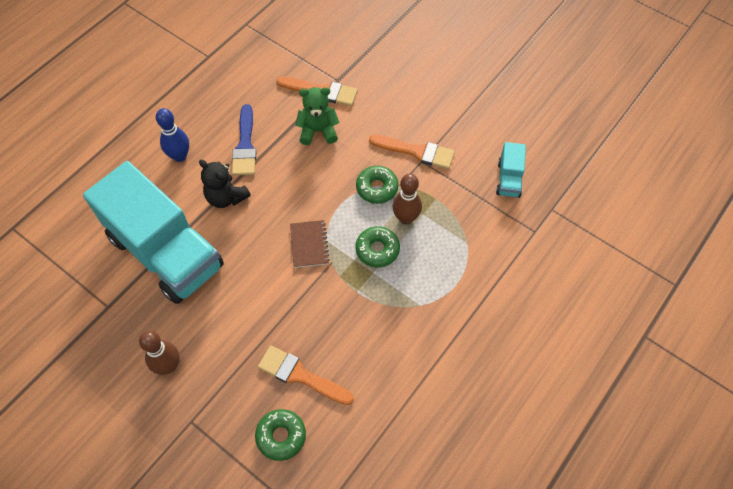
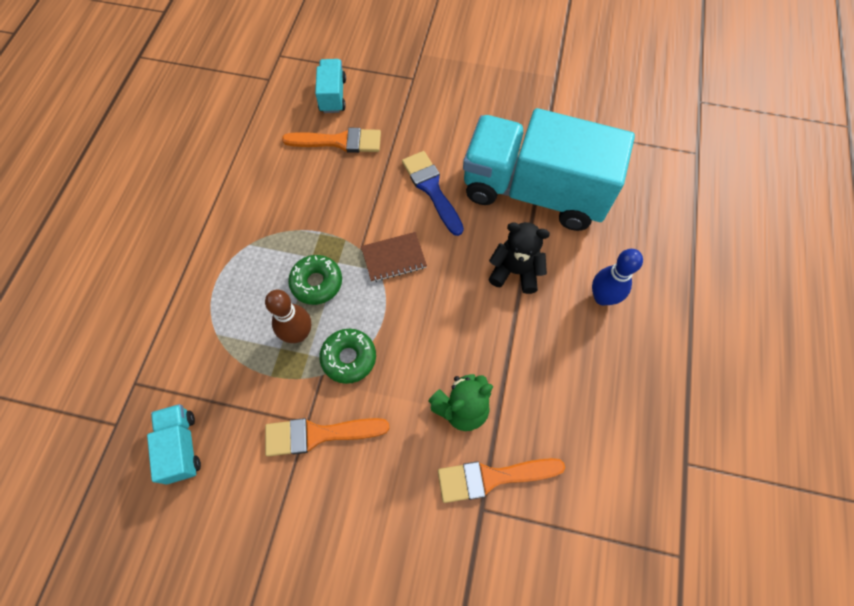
camera: 155 degrees right, 5 degrees up
(168, 366) = (459, 106): brown bowling pin -> none
(245, 145) = (538, 345): blue brush -> blue brush (431, 189)
(281, 436) = (333, 95): green donut -> turquoise truck
(309, 244) = (394, 258): brown notebook -> brown notebook turned 75 degrees counterclockwise

